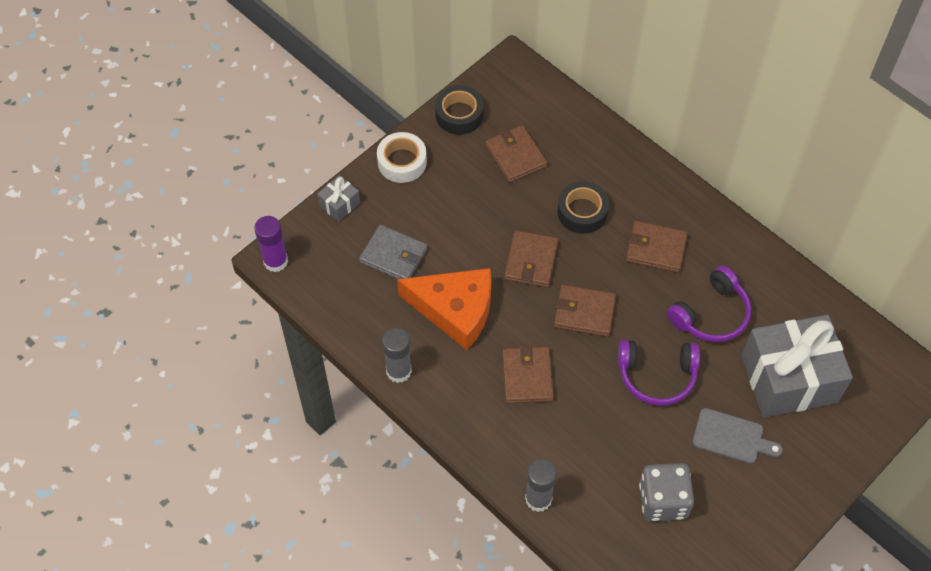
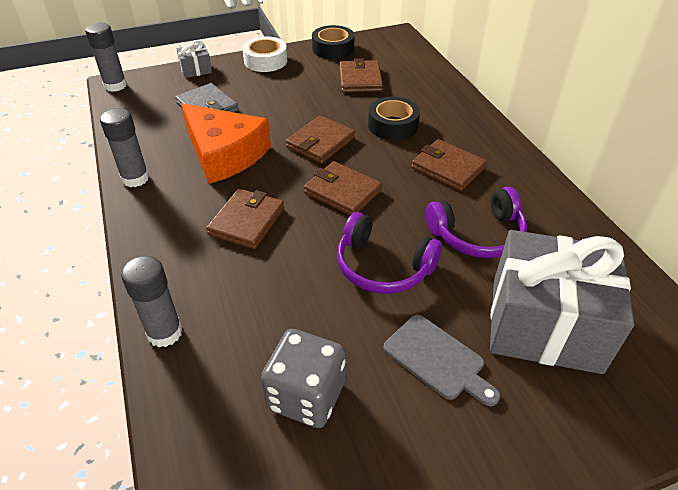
camera: 25 degrees right, 15 degrees down
(275, 261) = (115, 86): purple glue stick -> grey glue stick

